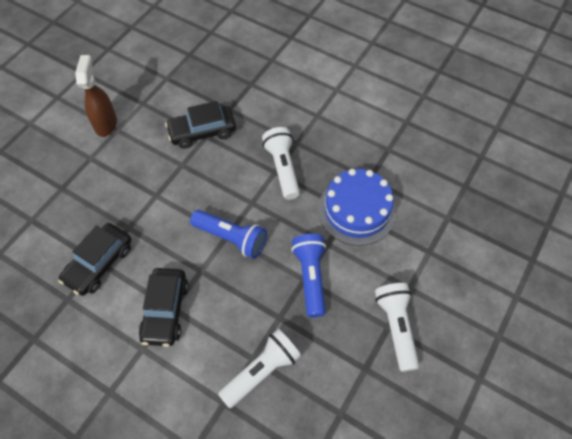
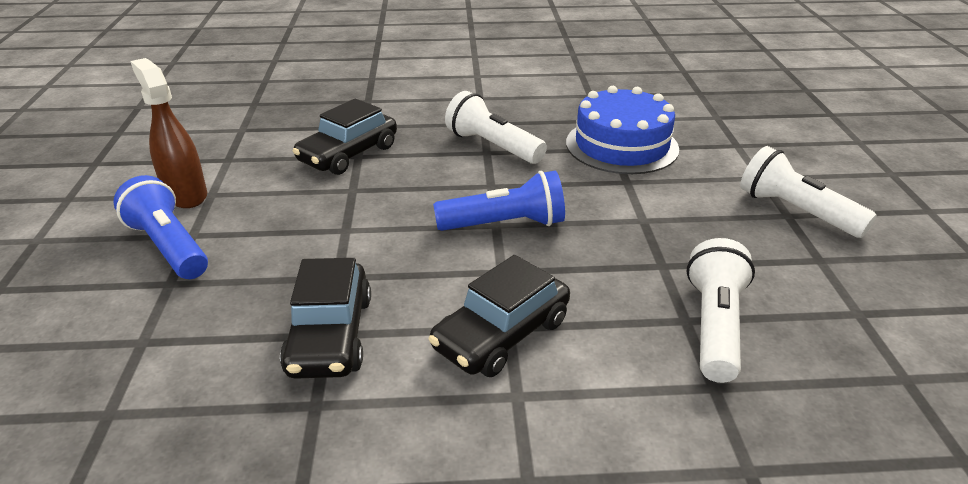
camera: 35 degrees left, 25 degrees down
(165, 310) = (501, 334): black car -> black car turned 75 degrees clockwise
(310, 277) = (648, 215): blue flashlight -> blue flashlight (169, 246)

